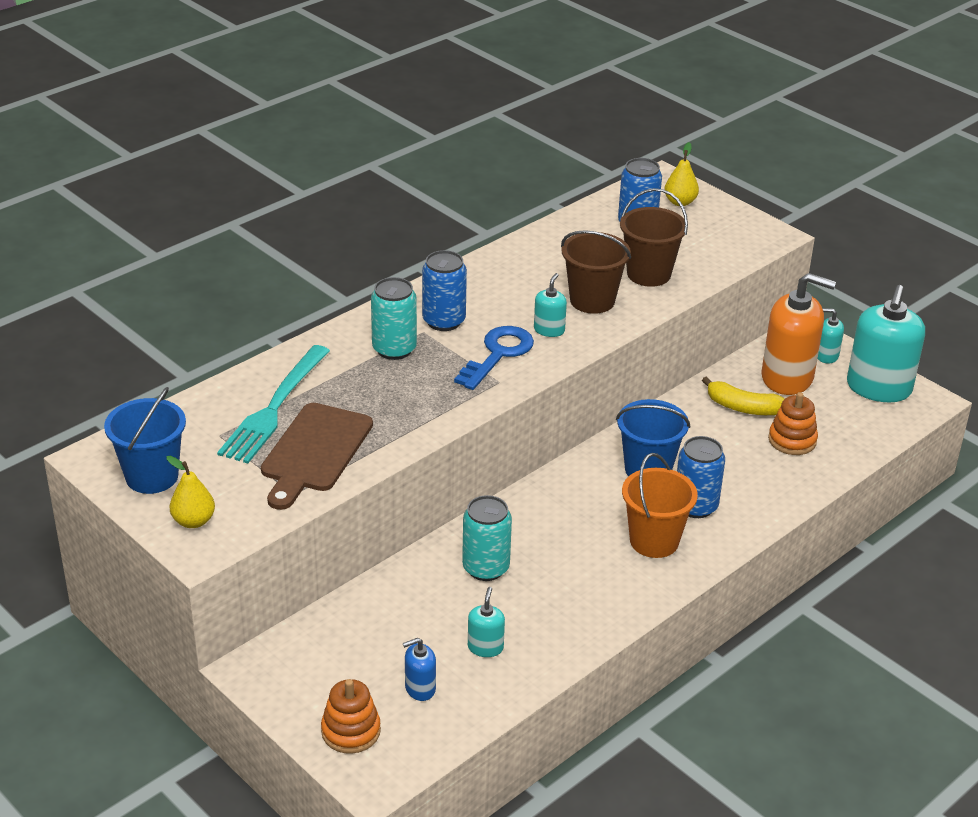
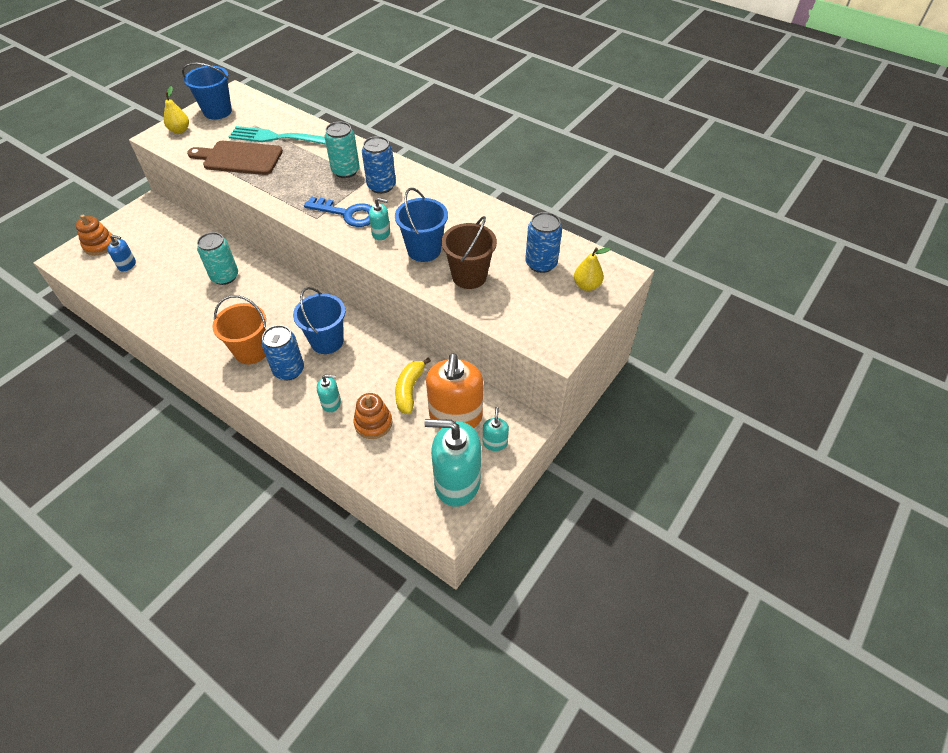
camera: 80 degrees right, 15 degrees up
(420, 688) = (127, 265): blue soap dispenser -> blue soap dispenser turned 135 degrees clockwise
(485, 647) = (157, 285): turquoise soap dispenser -> turquoise soap dispenser (331, 403)
(592, 300) = (424, 250): brown bucket -> blue bucket

